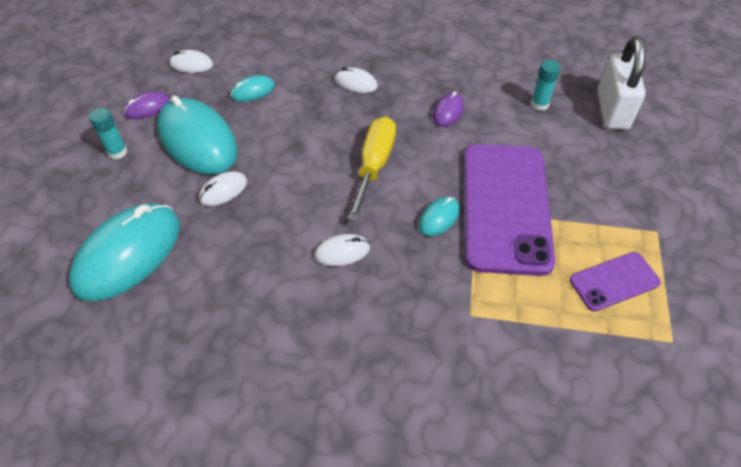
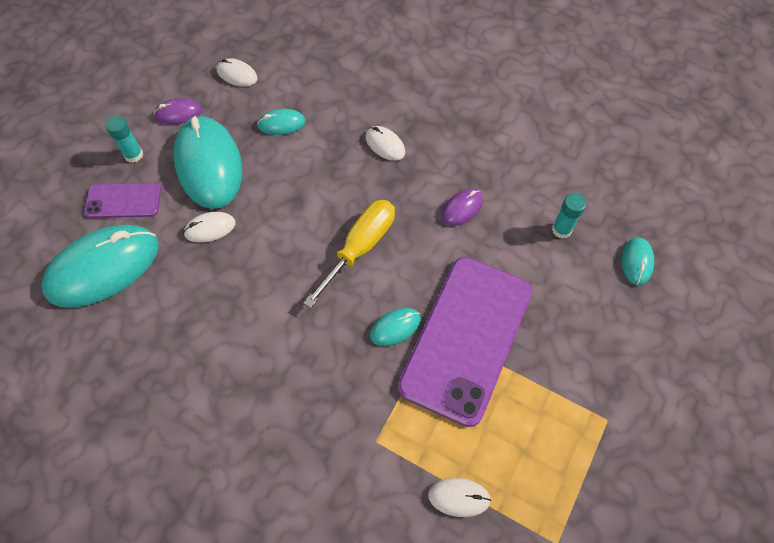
camera: 20 degrees right, 10 degrees up
(342, 252) = (289, 332): white mouse -> white mouse (459, 497)
(612, 110) = (637, 262): white padlock -> turquoise mouse
(614, 281) = (532, 458): purple phone -> purple phone (123, 201)

